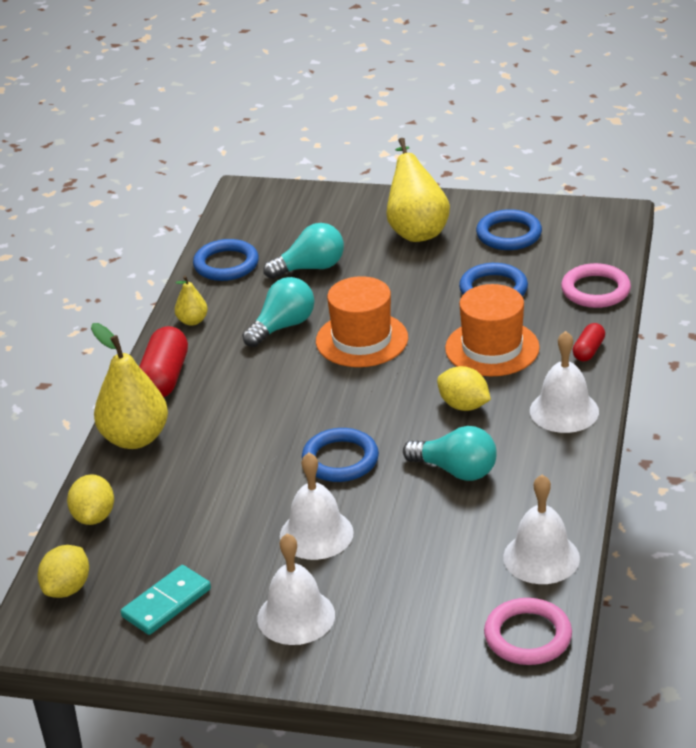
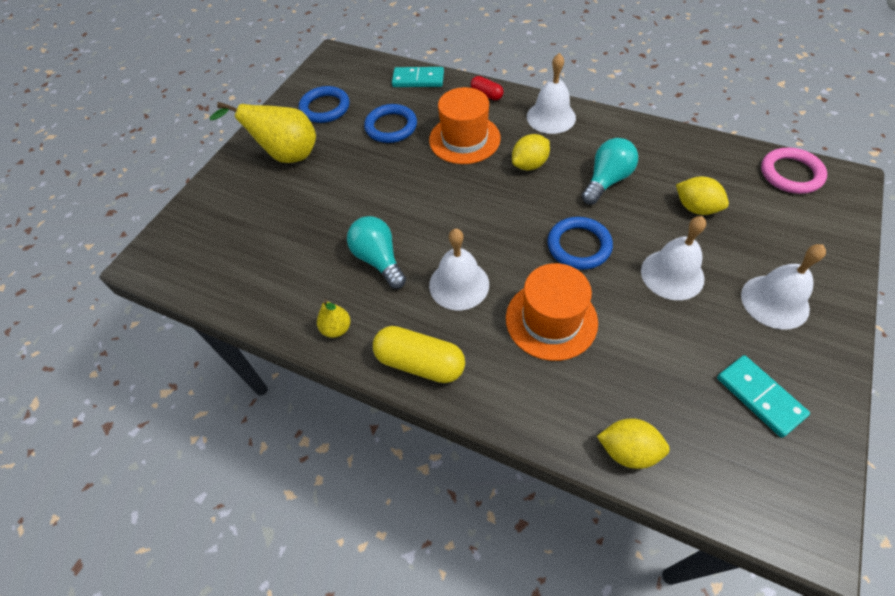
camera: 75 degrees left, 20 degrees up
(67, 588) = (738, 487): yellow lemon -> yellow lemon (696, 208)
(135, 438) = (510, 399): yellow pear -> none
(164, 378) = (420, 363): red capsule -> yellow capsule
(226, 264) = (257, 290): blue ring -> none
(310, 268) = (300, 229): turquoise light bulb -> none
(362, 339) = (422, 210): orange hat -> orange hat (551, 320)
(541, 557) = (709, 154): white bell -> white bell (459, 284)
(595, 290) = (418, 79): pink ring -> turquoise domino

